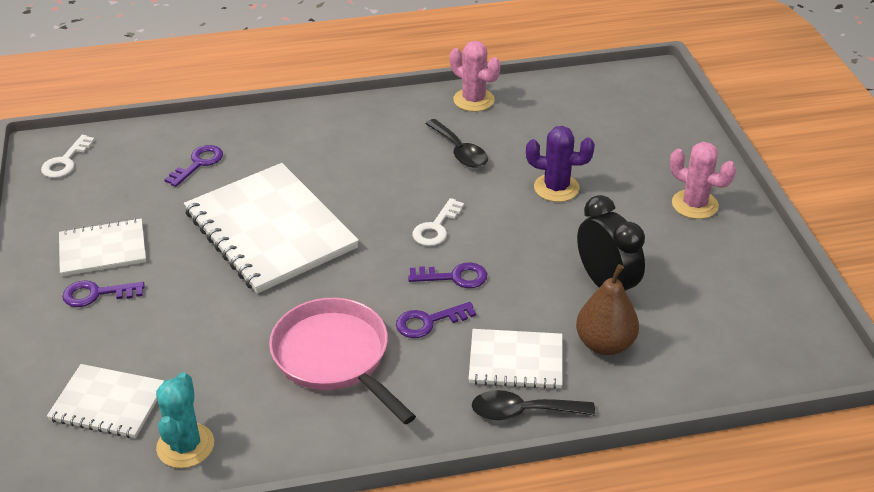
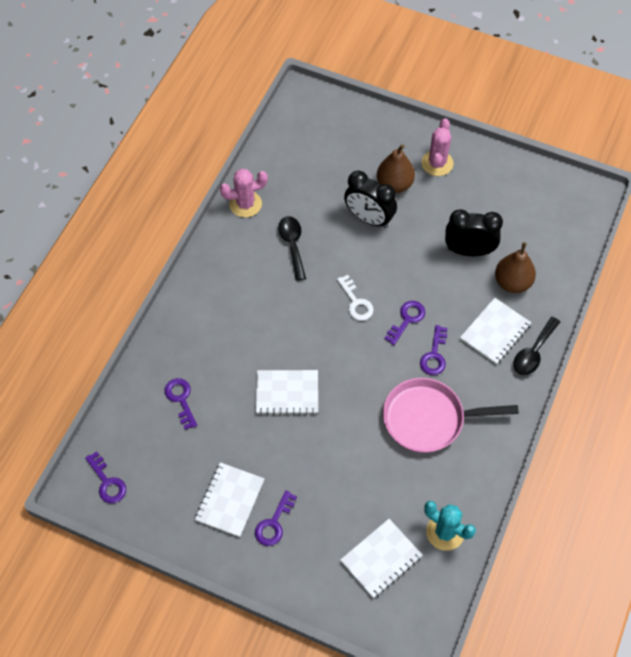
camera: 55 degrees left, 20 degrees up
(65, 161) = (107, 482): white key -> purple key
(270, 230) = (287, 393): white notebook -> white notebook, size x0.53
(459, 151) = (292, 245): black spoon -> black spoon turned 105 degrees counterclockwise
(556, 188) = (369, 218): purple cactus -> black clock
(624, 186) = (394, 184): none -> brown pear
(694, 204) = (437, 163): pink cactus -> pink cactus turned 60 degrees counterclockwise

